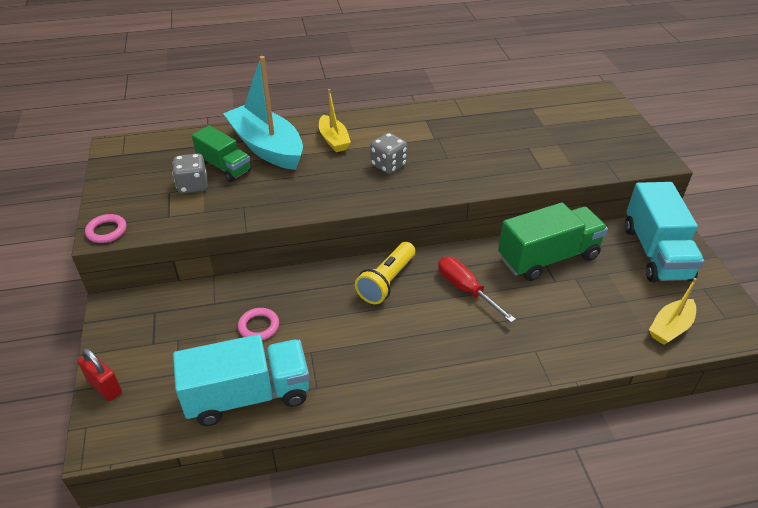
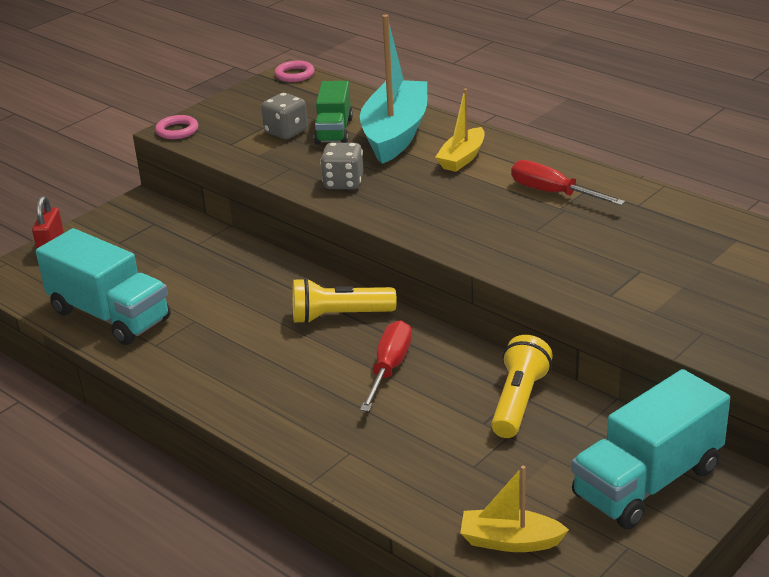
camera: 55 degrees right, 10 degrees down
(259, 326) = (195, 279): pink ring -> pink ring (294, 74)
(388, 165) = (465, 205): grey dice -> grey dice (343, 183)
(415, 132) = (552, 193): none -> red screwdriver
(548, 257) = (519, 401): green truck -> yellow flashlight

